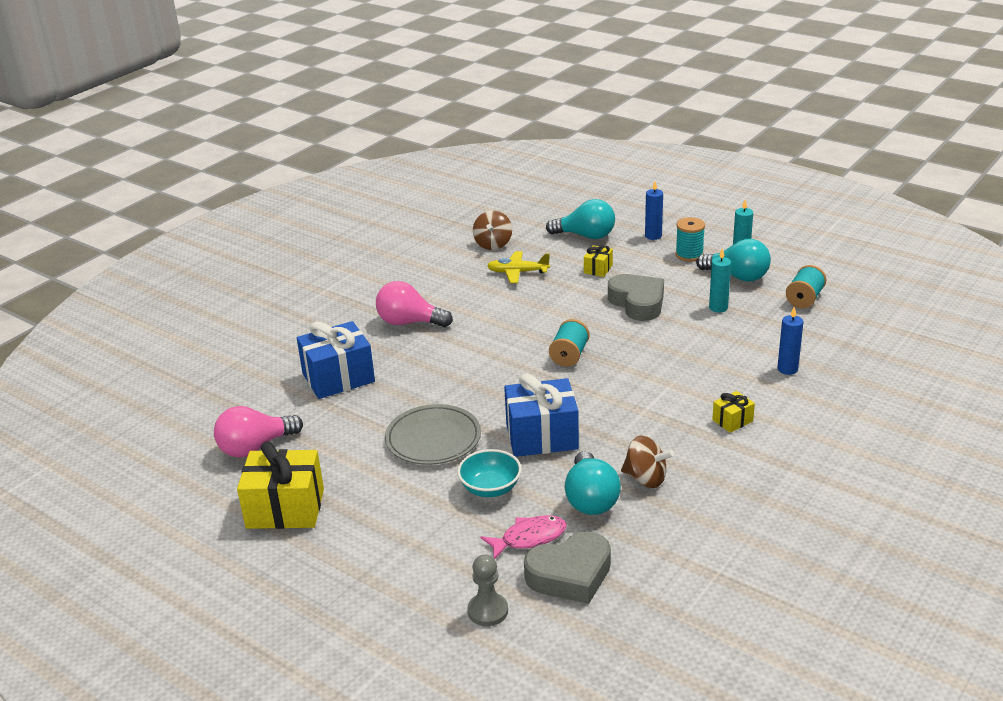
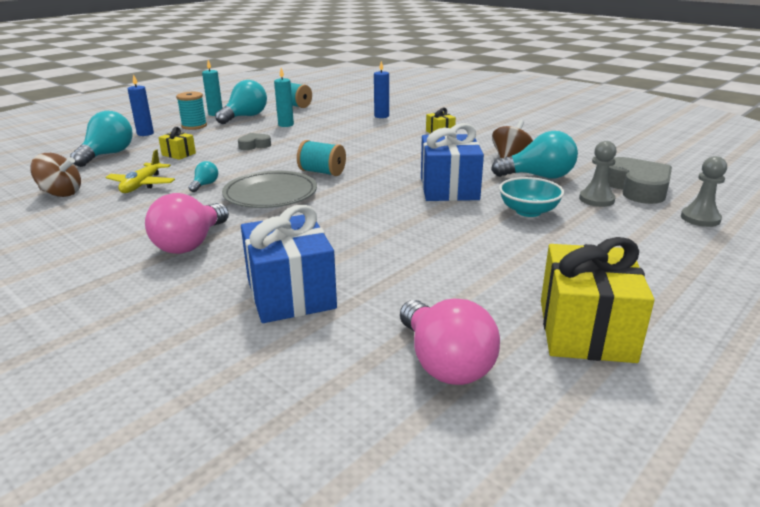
camera: 85 degrees left, 5 degrees down
(433, 439) = (445, 235): grey plate -> grey plate (270, 194)
(523, 301) = (205, 185): none -> turquoise light bulb
(529, 538) = (596, 199): pink fish -> grey pawn
(637, 303) = (254, 145): grey heart -> grey heart, size x0.53

